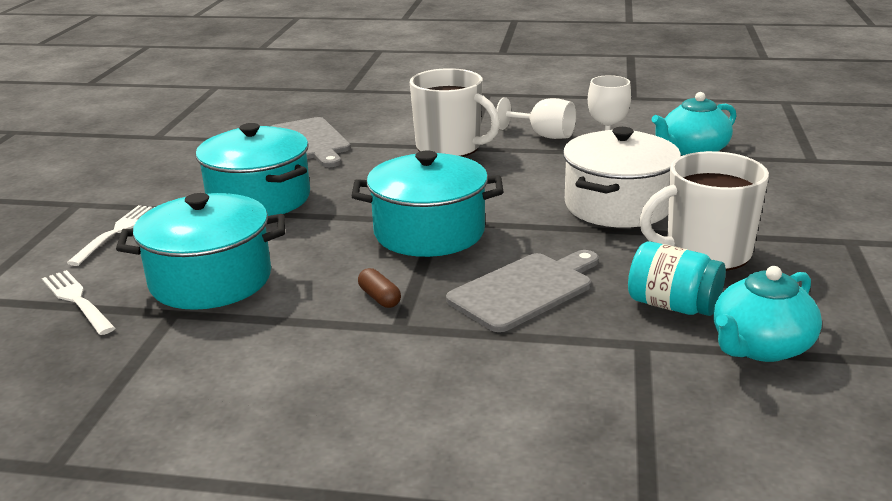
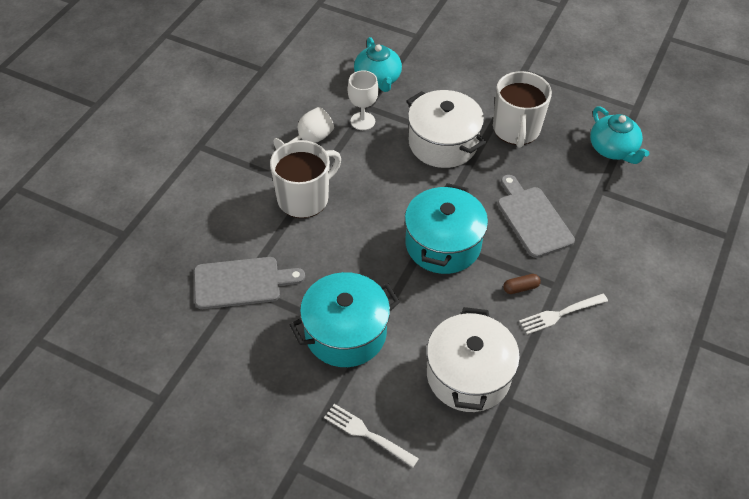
camera: 75 degrees left, 25 degrees up
(77, 300) = (471, 459): white fork -> white fork (560, 314)
(210, 280) = (468, 375): turquoise pot -> white pot
(673, 305) = (567, 165): turquoise jar -> none

